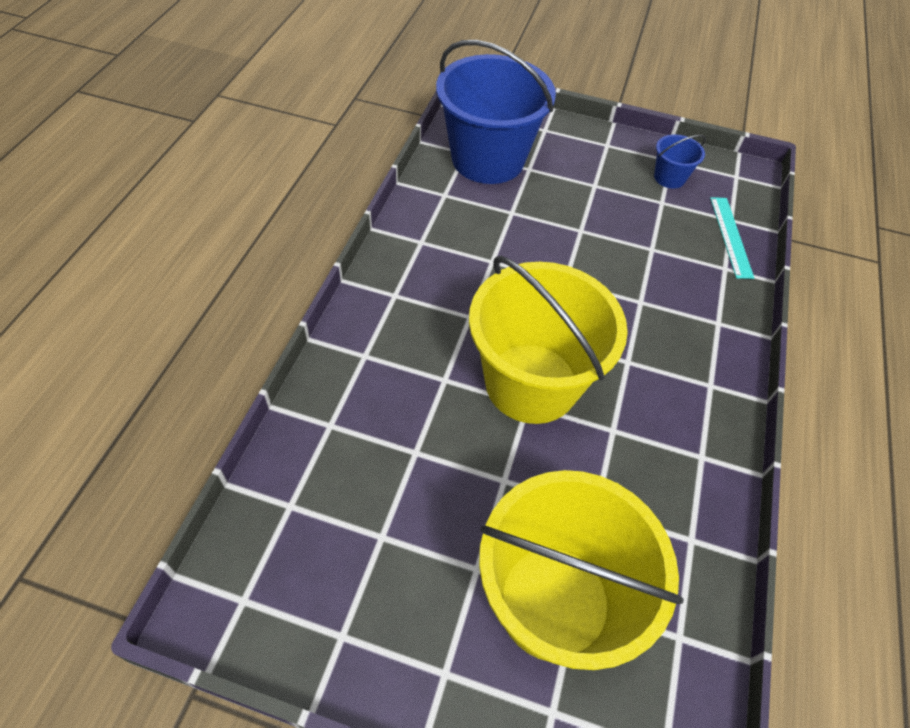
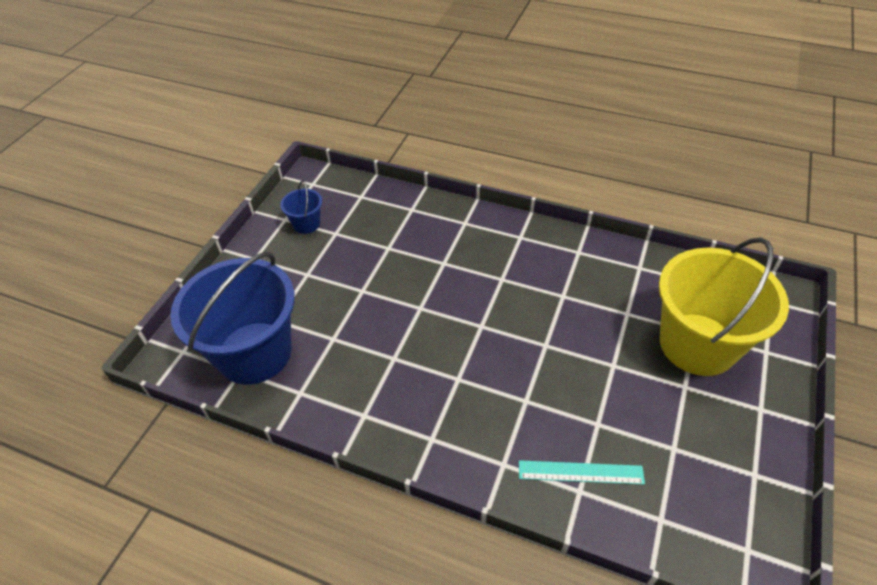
camera: 80 degrees left, 5 degrees down
(531, 383) = (525, 341): yellow bucket -> none
(730, 236) = (379, 200): turquoise ruler -> turquoise ruler (580, 472)

